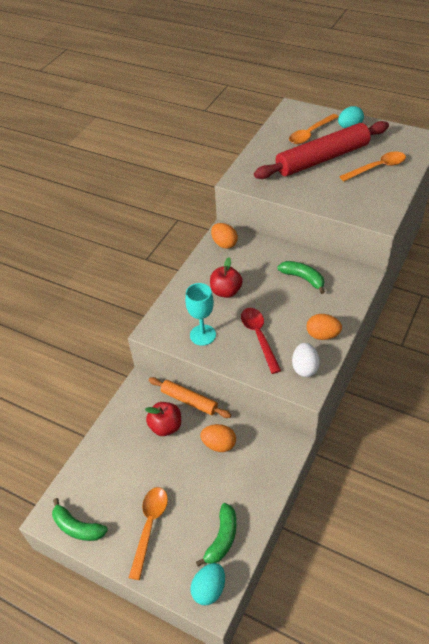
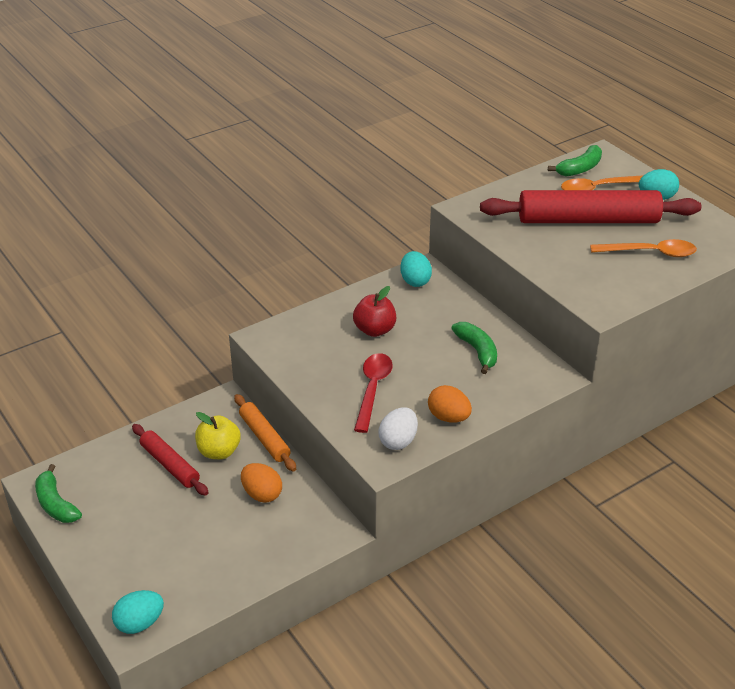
camera: 25 degrees right, 10 degrees down
(139, 454) = (170, 465): none -> red rolling pin
(149, 526) = (126, 537): orange spoon -> none
(166, 426) = (219, 451): red apple -> yellow apple
(203, 335) = (311, 363): turquoise goblet -> none
(222, 538) = (191, 584): green banana -> green banana (580, 169)
(224, 244) = (415, 281): orange egg -> turquoise egg

